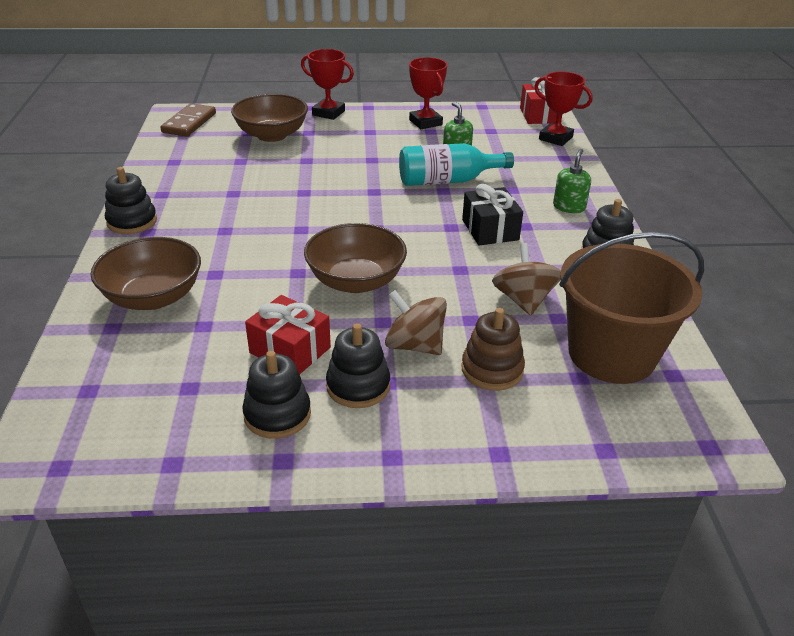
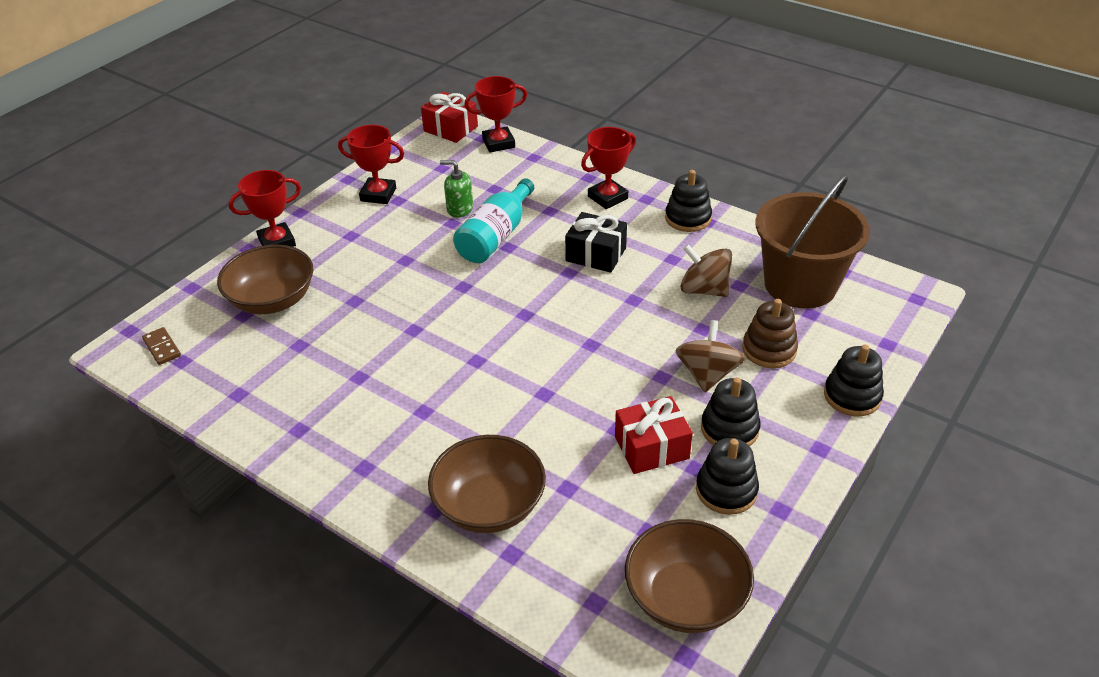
camera: 50 degrees left, 5 degrees up
(132, 221) = (331, 472): black stacking toy -> black stacking toy (852, 396)
(189, 123) = (162, 348): brown domino -> brown domino, size x0.58
(356, 281) = (592, 365): brown bowl -> brown bowl (685, 597)
(414, 345) = (707, 374): brown spinning top -> brown spinning top turned 120 degrees clockwise
(569, 207) = (607, 197): green soap dispenser -> red trophy

